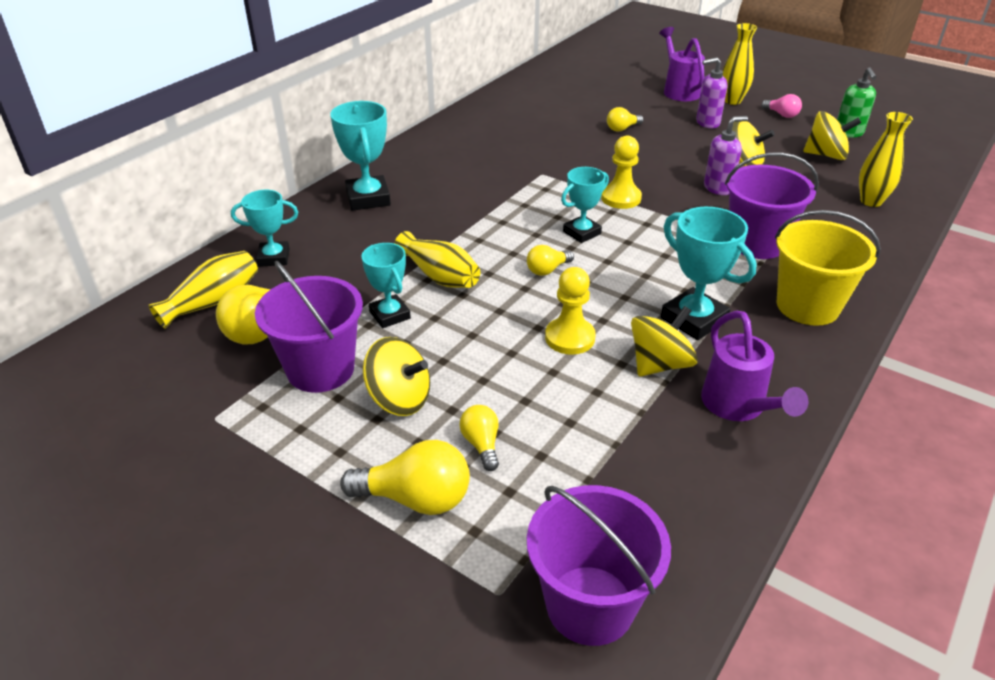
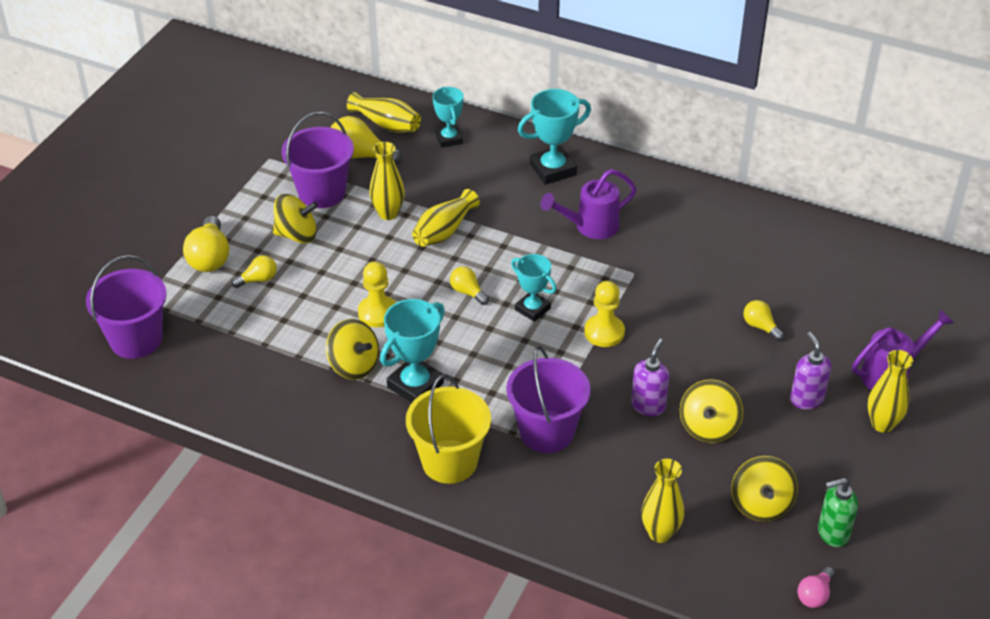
camera: 80 degrees right, 5 degrees up
(390, 315) = (388, 213): turquoise trophy -> yellow vase
(399, 399) = (297, 235): yellow spinning top -> yellow spinning top turned 105 degrees counterclockwise
(718, 188) = (648, 406): purple soap dispenser -> purple soap dispenser turned 120 degrees counterclockwise
(738, 406) = (311, 410): purple watering can -> purple watering can (590, 227)
(781, 115) = (861, 470): pink light bulb -> pink light bulb (815, 595)

